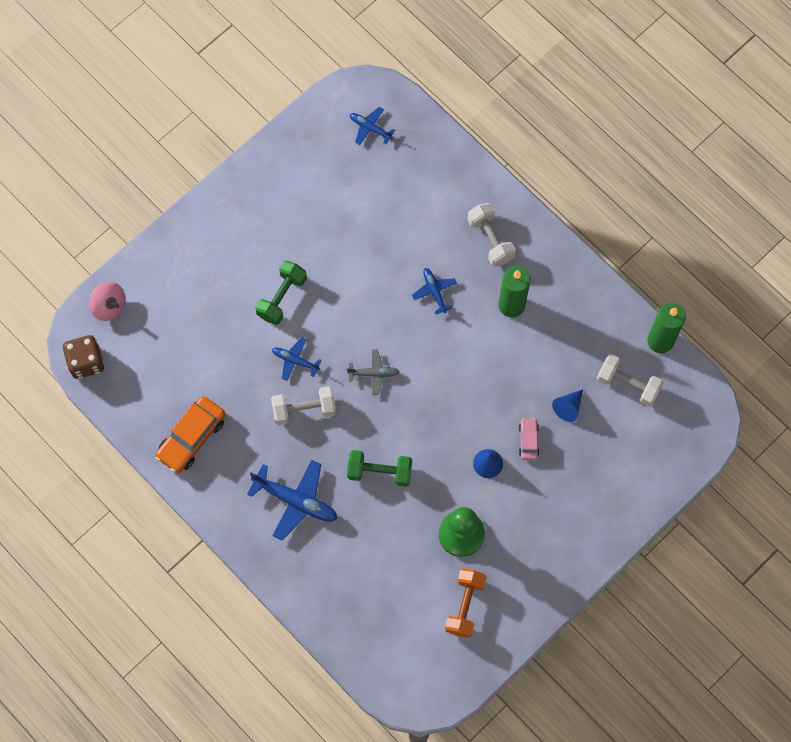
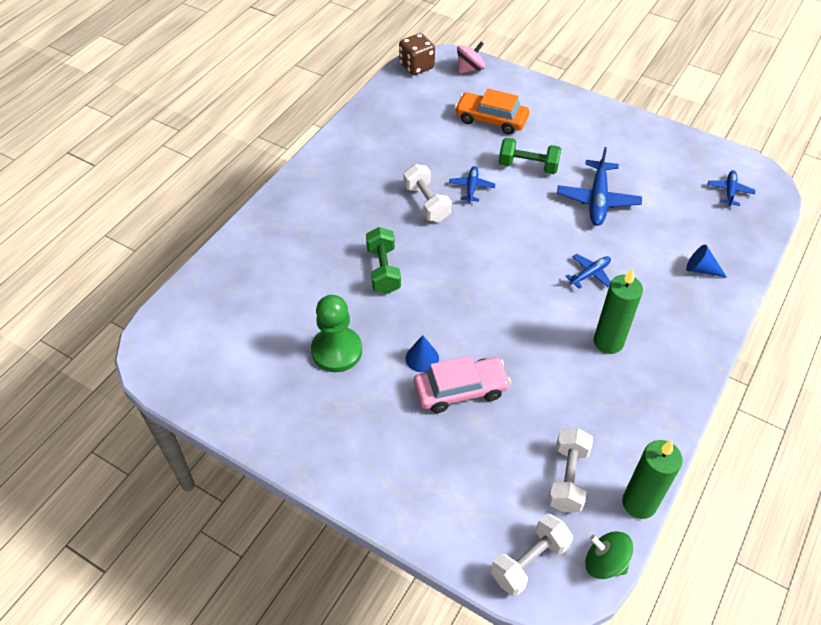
camera: 75 degrees right, 20 degrees down
(109, 306) = (470, 69): pink spinning top -> pink spinning top turned 150 degrees counterclockwise
(191, 437) = (373, 137): orange car -> orange car (491, 120)
(295, 501) = (335, 215): blue plane -> blue plane (597, 200)
(373, 373) = (482, 245): grey plane -> none
(465, 605) = (258, 370): orange dumbbell -> none
(490, 240) = (671, 308): white dumbbell -> white dumbbell (529, 561)
(528, 441) = (461, 390): pink car -> pink car, size x1.87
(568, 407) = (514, 421): blue cone -> blue cone (701, 269)
(699, 383) = (605, 563): none -> green spinning top

